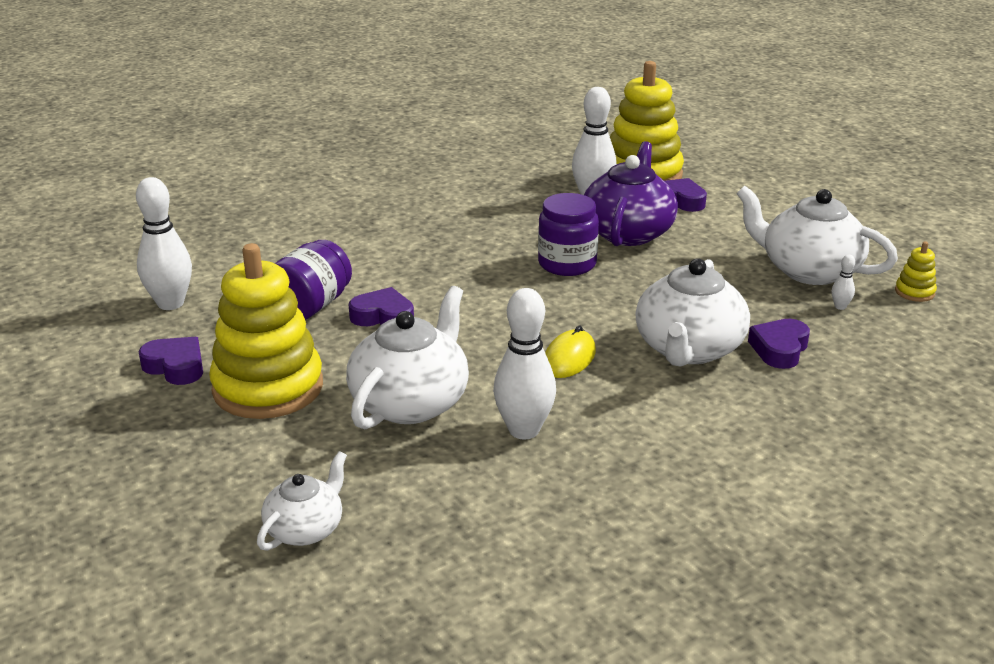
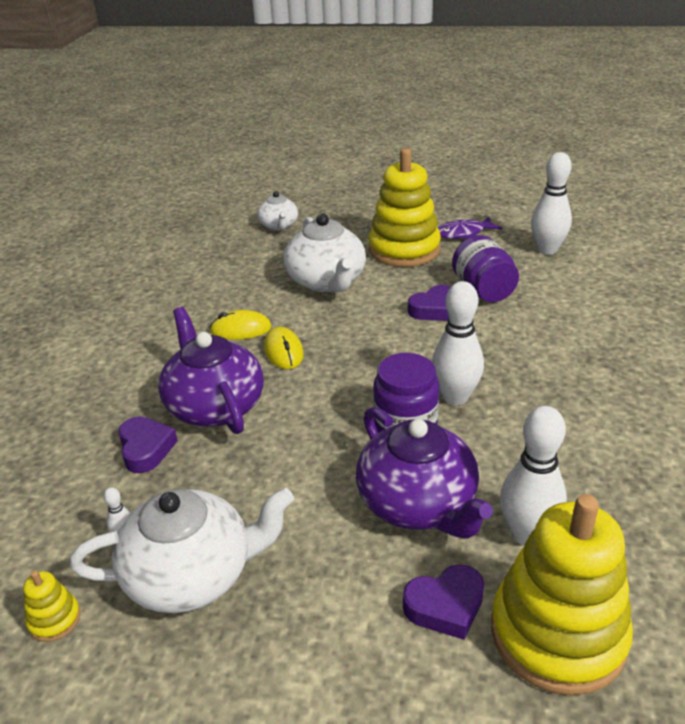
camera: 135 degrees right, 5 degrees up
(176, 367) = (463, 233): purple heart -> purple fish
(524, 430) = (248, 301): white bowling pin -> white bowling pin (455, 397)
(576, 403) = (241, 329): none -> yellow mouse
(688, 349) = (214, 406): white teapot -> purple teapot

